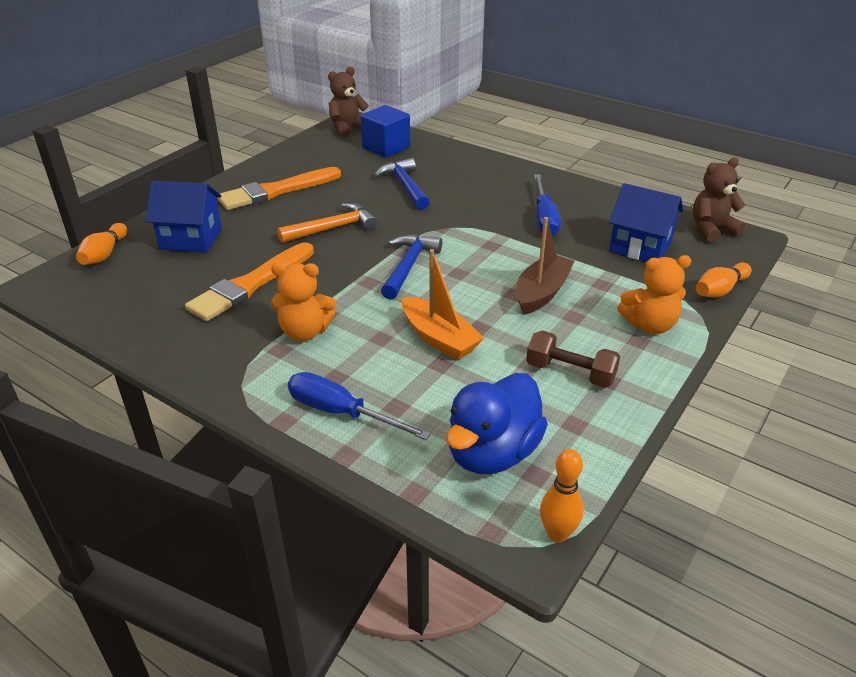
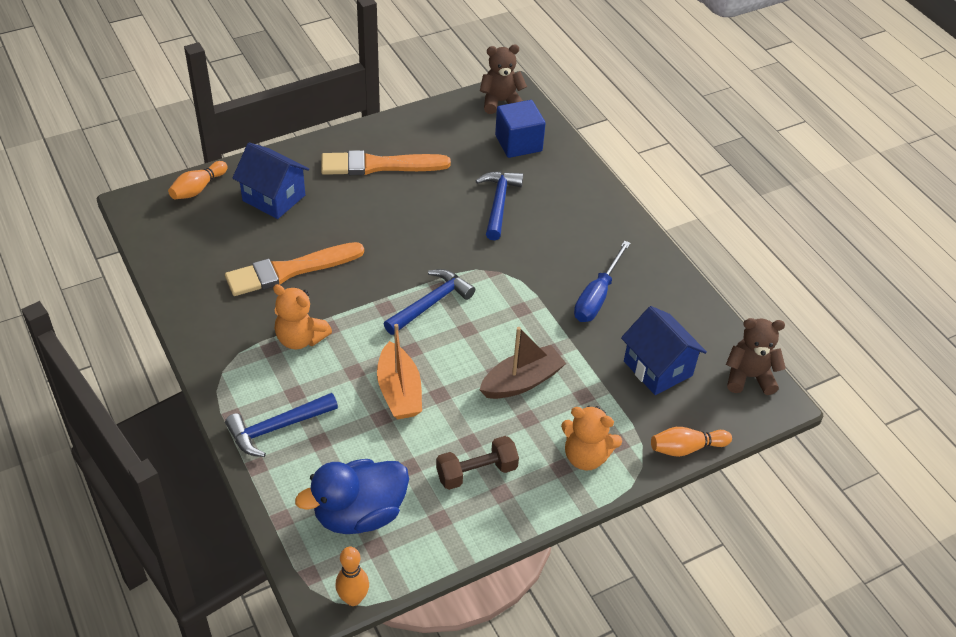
camera: 25 degrees right, 10 degrees up
(333, 228) = (398, 232): orange hammer -> none
(341, 413) = (277, 428): blue screwdriver -> blue hammer
(570, 373) = (476, 472): brown dumbbell -> brown dumbbell turned 75 degrees counterclockwise

